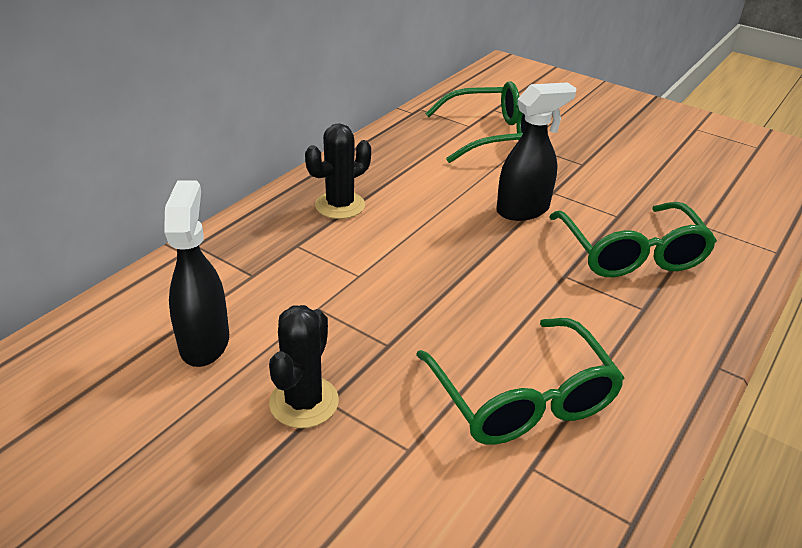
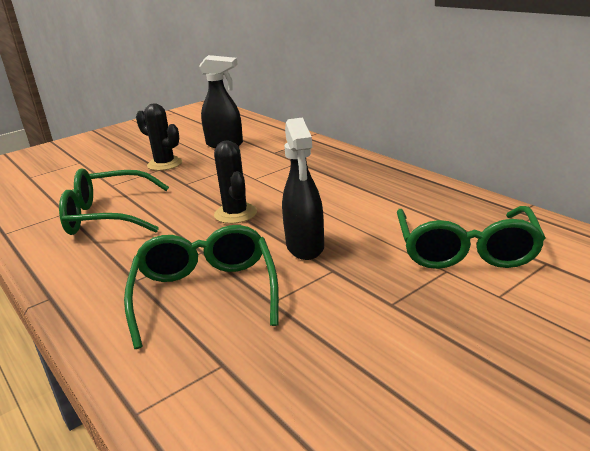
camera: 110 degrees right, 10 degrees down
(340, 205) = (341, 174): black cactus -> black cactus (235, 214)
(631, 254) = (205, 293): green glasses -> green glasses turned 75 degrees clockwise

